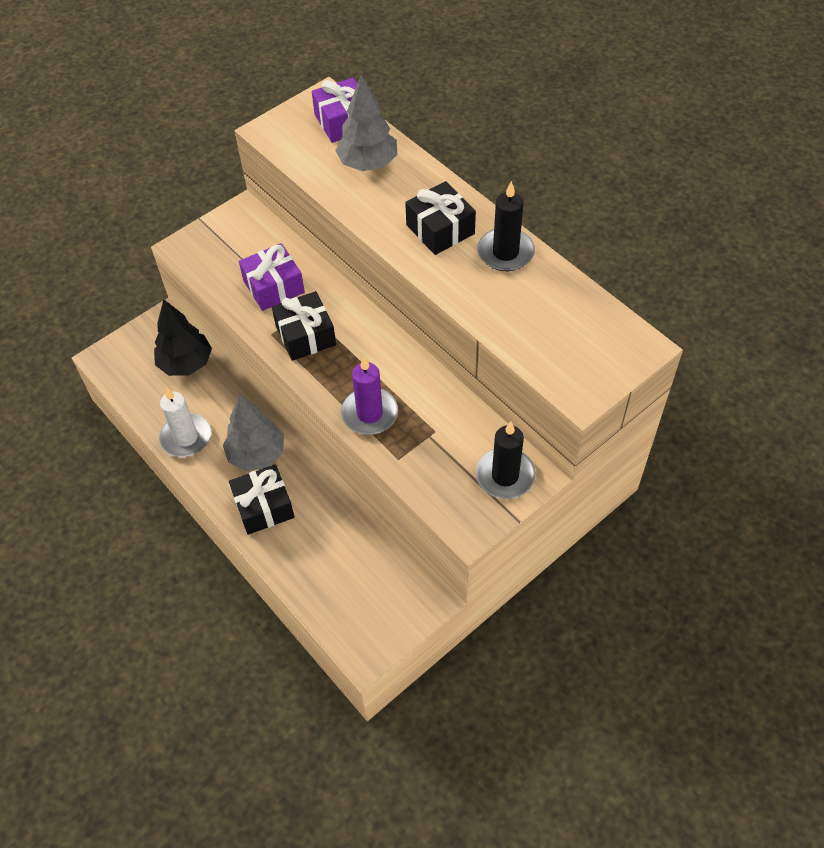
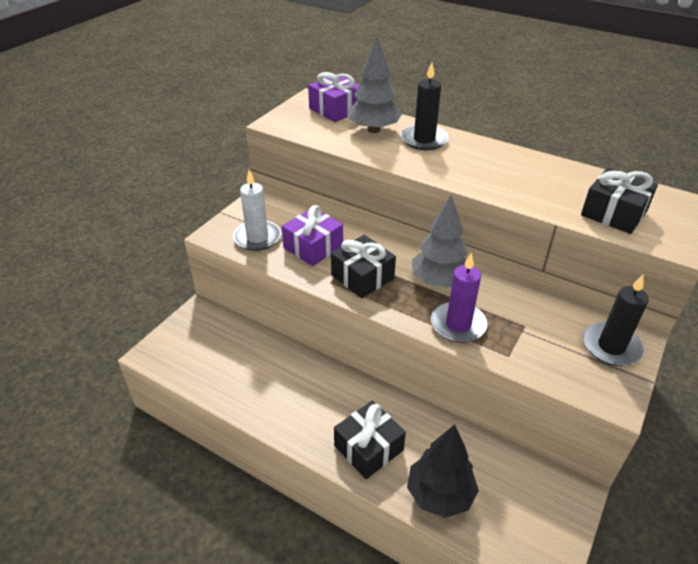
camera: 20 degrees left, 15 degrees down
(186, 363) = (235, 341): black tree -> black tree (440, 494)
(186, 437) = (262, 403): white candle -> white candle (257, 238)
(257, 454) = (338, 402): grey tree -> grey tree (439, 281)
(440, 229) = (463, 159): black gift -> black gift (613, 213)
(505, 252) = (528, 164): black candle -> black candle (424, 140)

